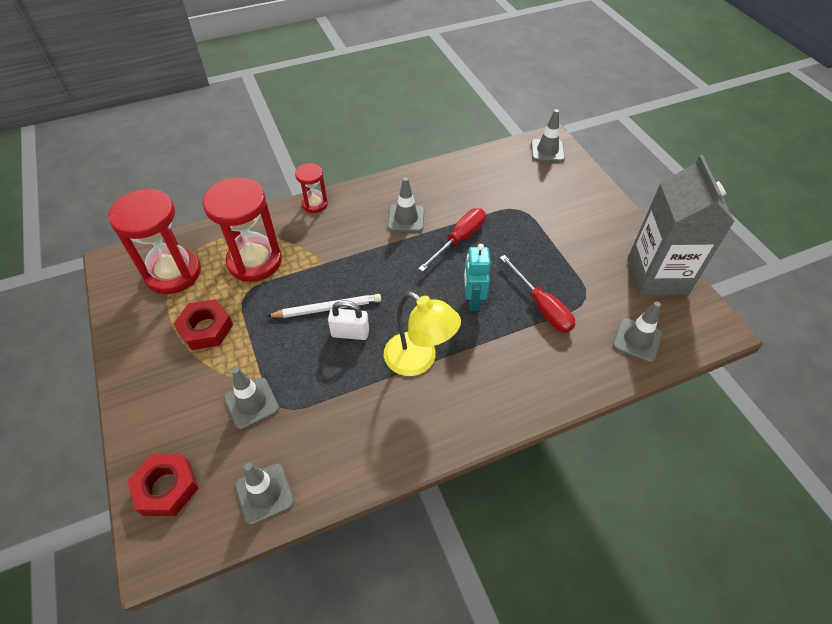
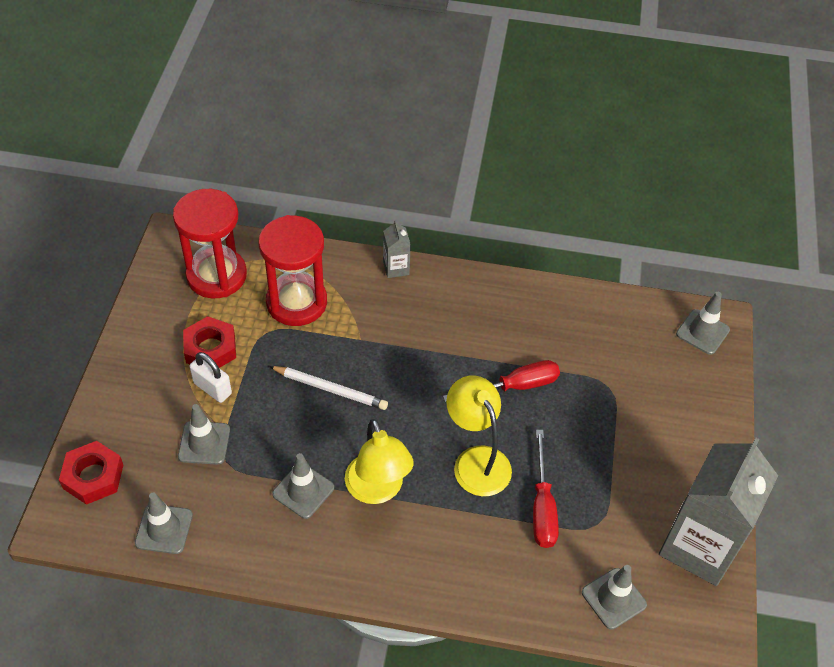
camera: 30 degrees right, 0 degrees up
(314, 204) = (396, 268): red hourglass -> grey carton
(350, 333) = (334, 426): white padlock -> white padlock (212, 388)
(406, 218) = (477, 333): grey traffic cone -> grey traffic cone (303, 491)
(473, 301) = (476, 460): turquoise robot -> yellow lamp

